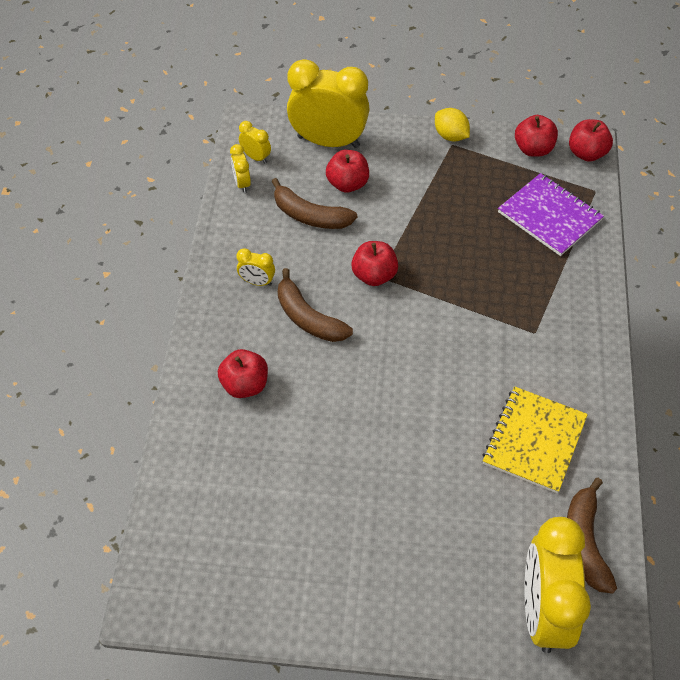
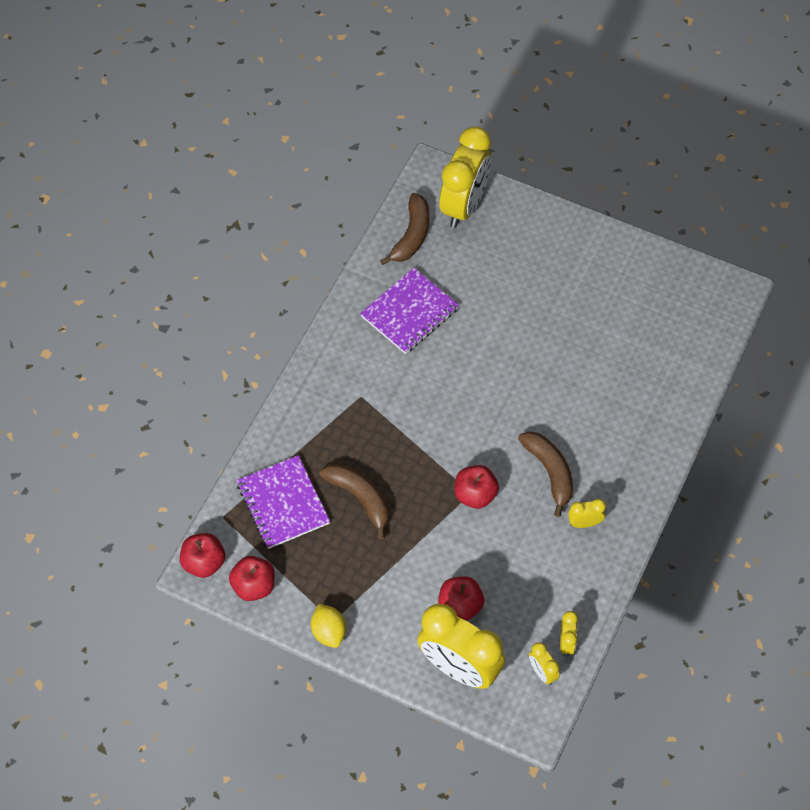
camera: 160 degrees left, 5 degrees up
(245, 385) = (623, 428): red apple -> none
(257, 282) = (584, 523): yellow clock -> yellow clock turned 45 degrees counterclockwise
(310, 215) = (511, 580): brown banana -> brown banana (360, 498)
(534, 440) = (409, 312): yellow notebook -> purple notebook

